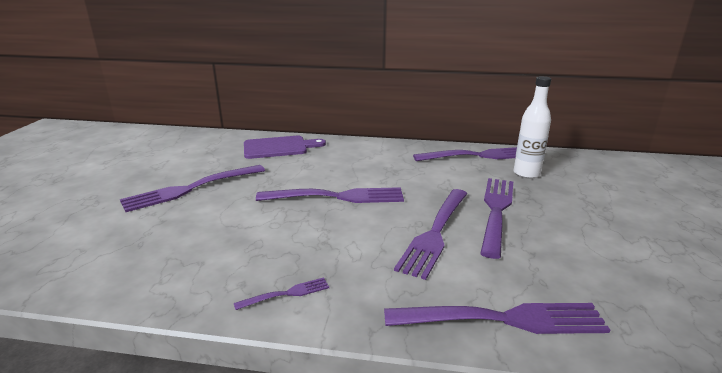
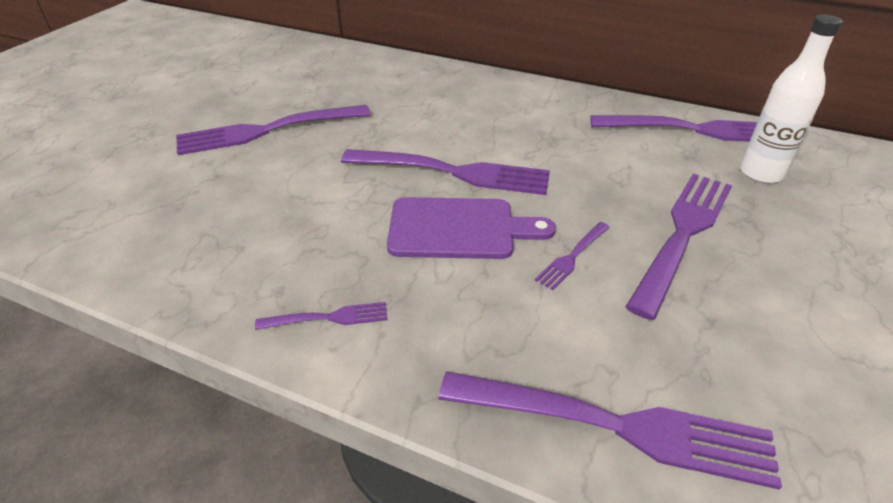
camera: 15 degrees right, 15 degrees up
(279, 147) = (403, 78): purple cutting board -> purple cutting board (459, 229)
(435, 233) = (572, 257): purple fork -> purple fork, size x0.47

